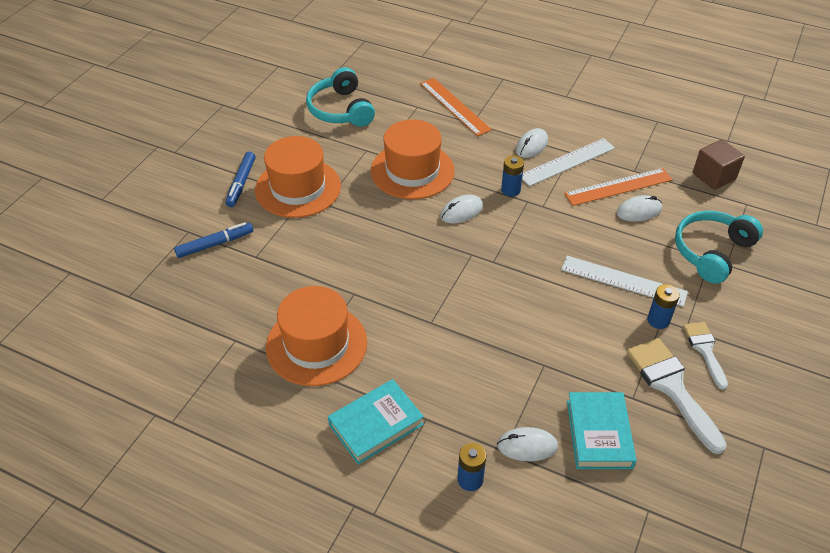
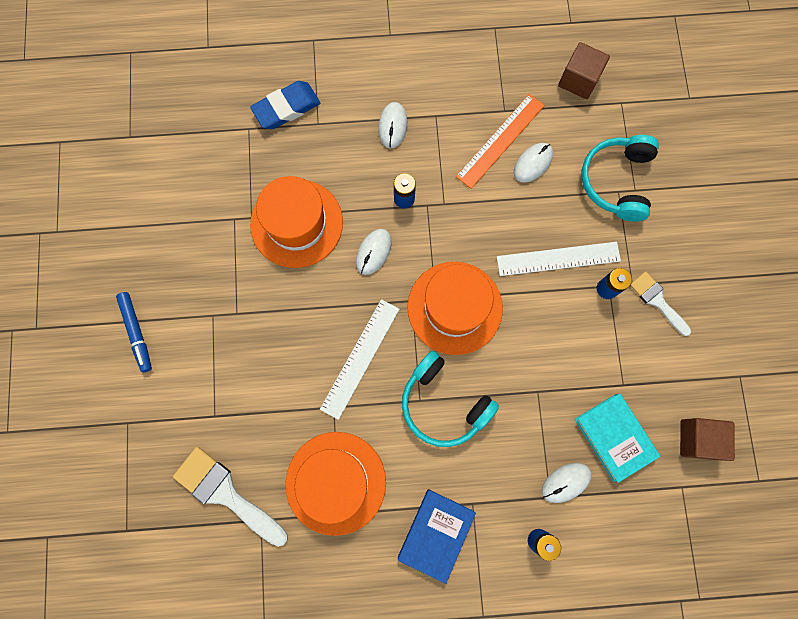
camera: 30 degrees left, 30 degrees up
(215, 244) = (165, 423): blue marker -> none
(298, 188) = (198, 307): orange hat -> orange hat (455, 307)
(341, 110) = (172, 175): turquoise headphones -> turquoise headphones (443, 403)
(376, 425) = (436, 534): turquoise book -> blue book
(454, 106) = (286, 108): orange ruler -> blue eraser
(567, 162) = (437, 131): white ruler -> white ruler (360, 358)
(672, 388) = (648, 356): white brush -> white brush (226, 493)
(688, 477) = (698, 439): none -> brown cube

